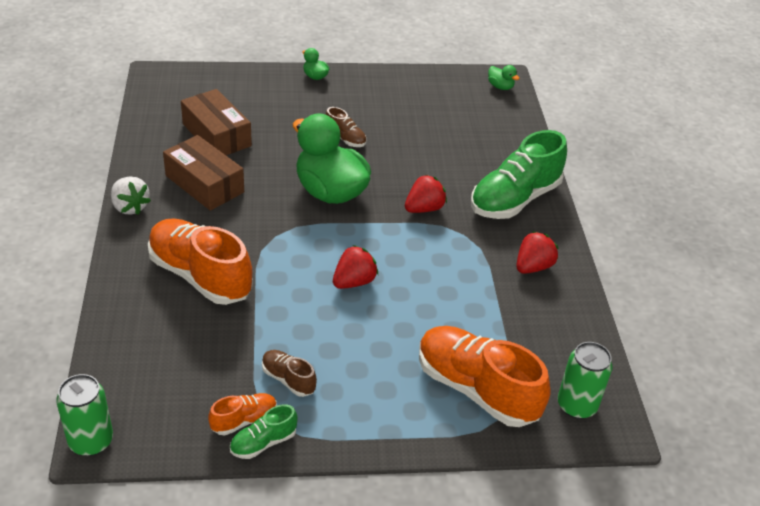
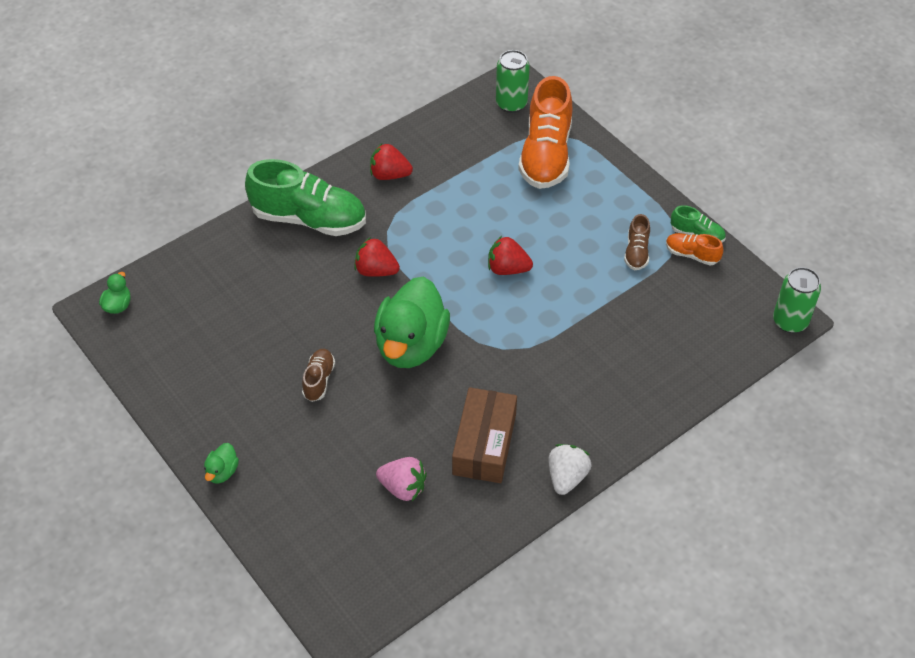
camera: 120 degrees left, 10 degrees up
(200, 276) = (595, 367): orange shoe -> none
(216, 135) = (403, 487): brown box -> pink strawberry

